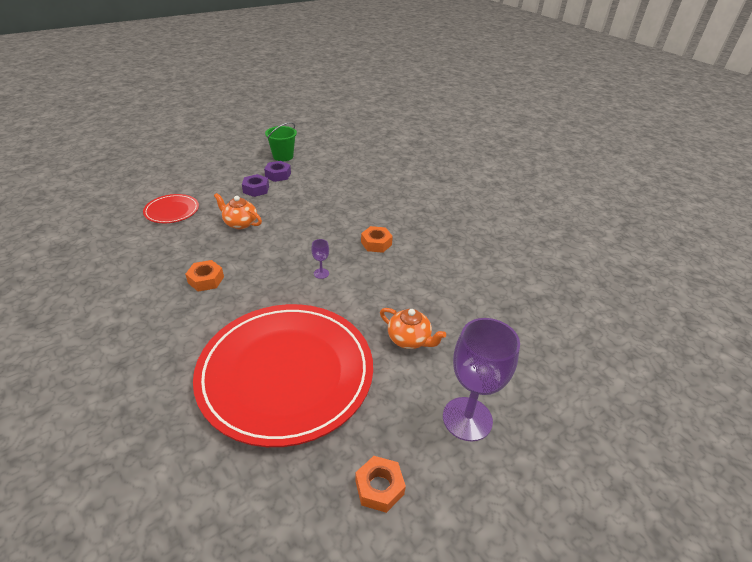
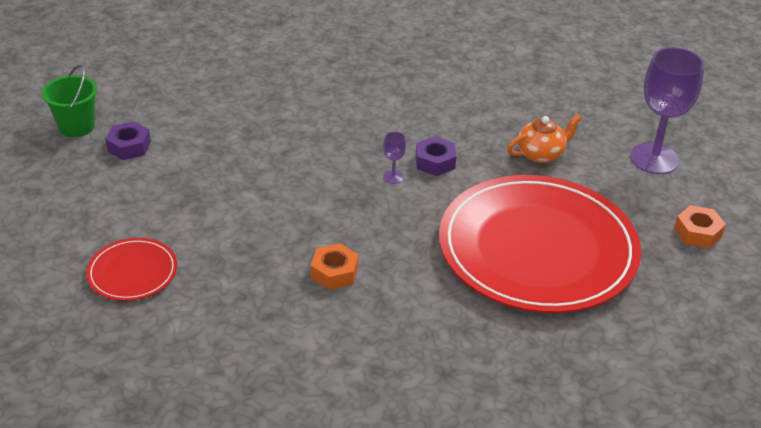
camera: 60 degrees left, 0 degrees up
(240, 223) = (228, 214): orange teapot -> none
(256, 189) = (150, 177): purple nut -> purple nut (435, 162)
(376, 243) = (368, 118): orange nut -> none

